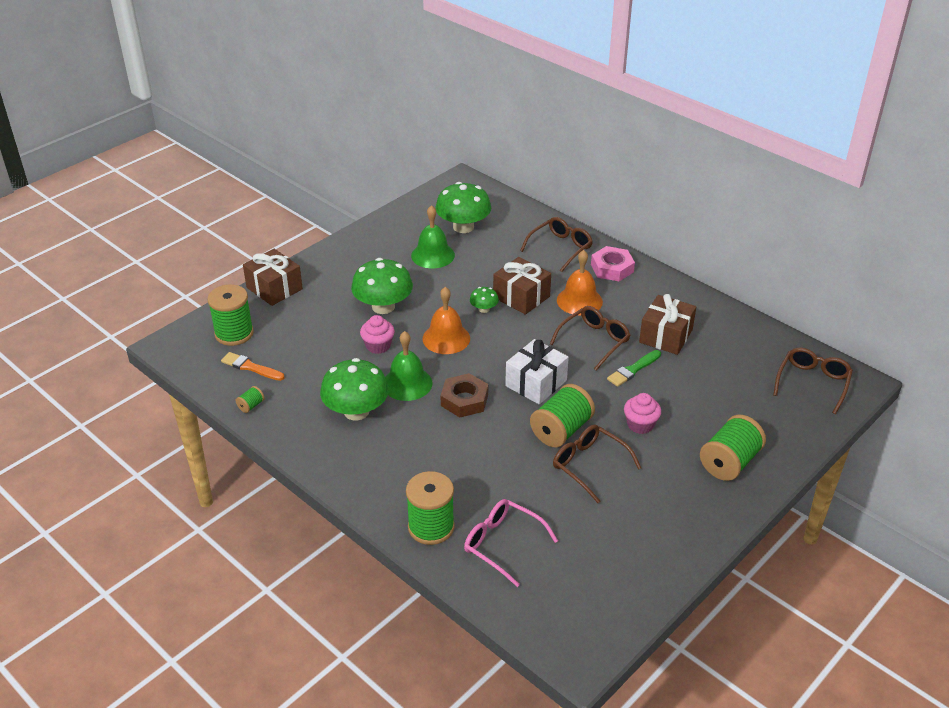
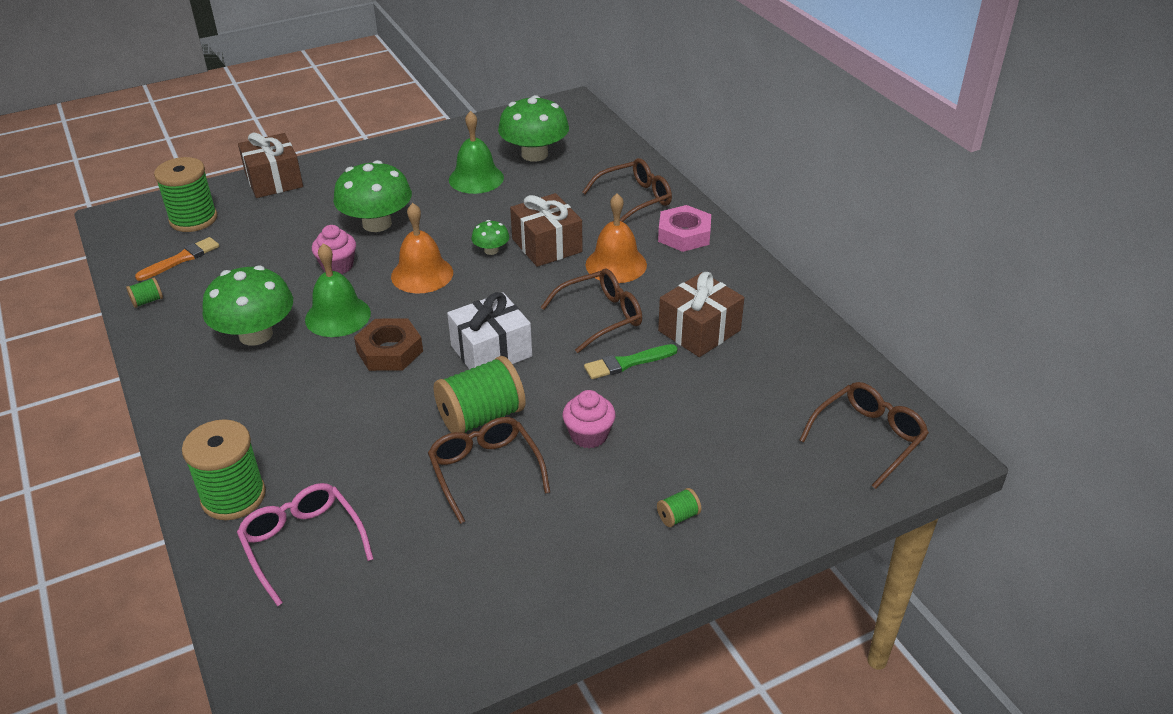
camera: 20 degrees right, 0 degrees up
(250, 367) = (181, 259): orange brush -> orange brush turned 90 degrees clockwise
(729, 462) = (678, 516): green spool -> green spool, size x0.44

